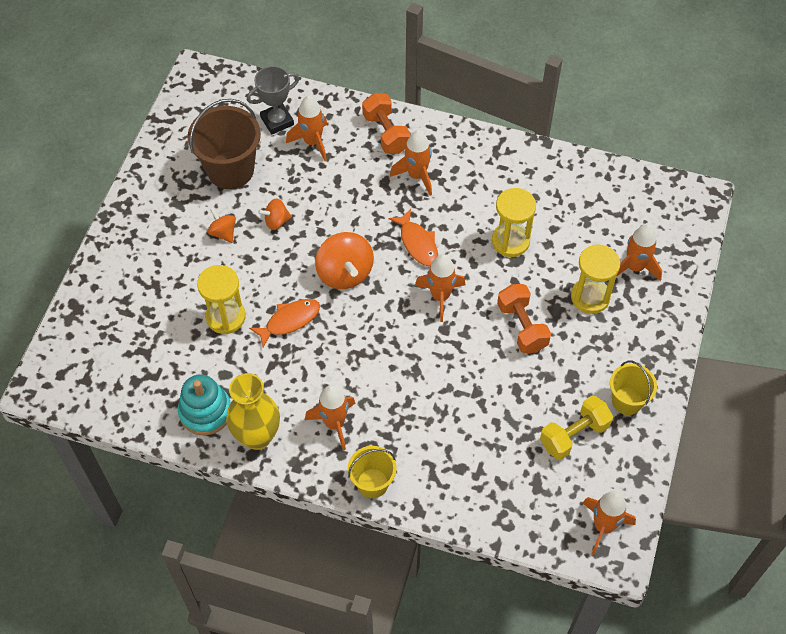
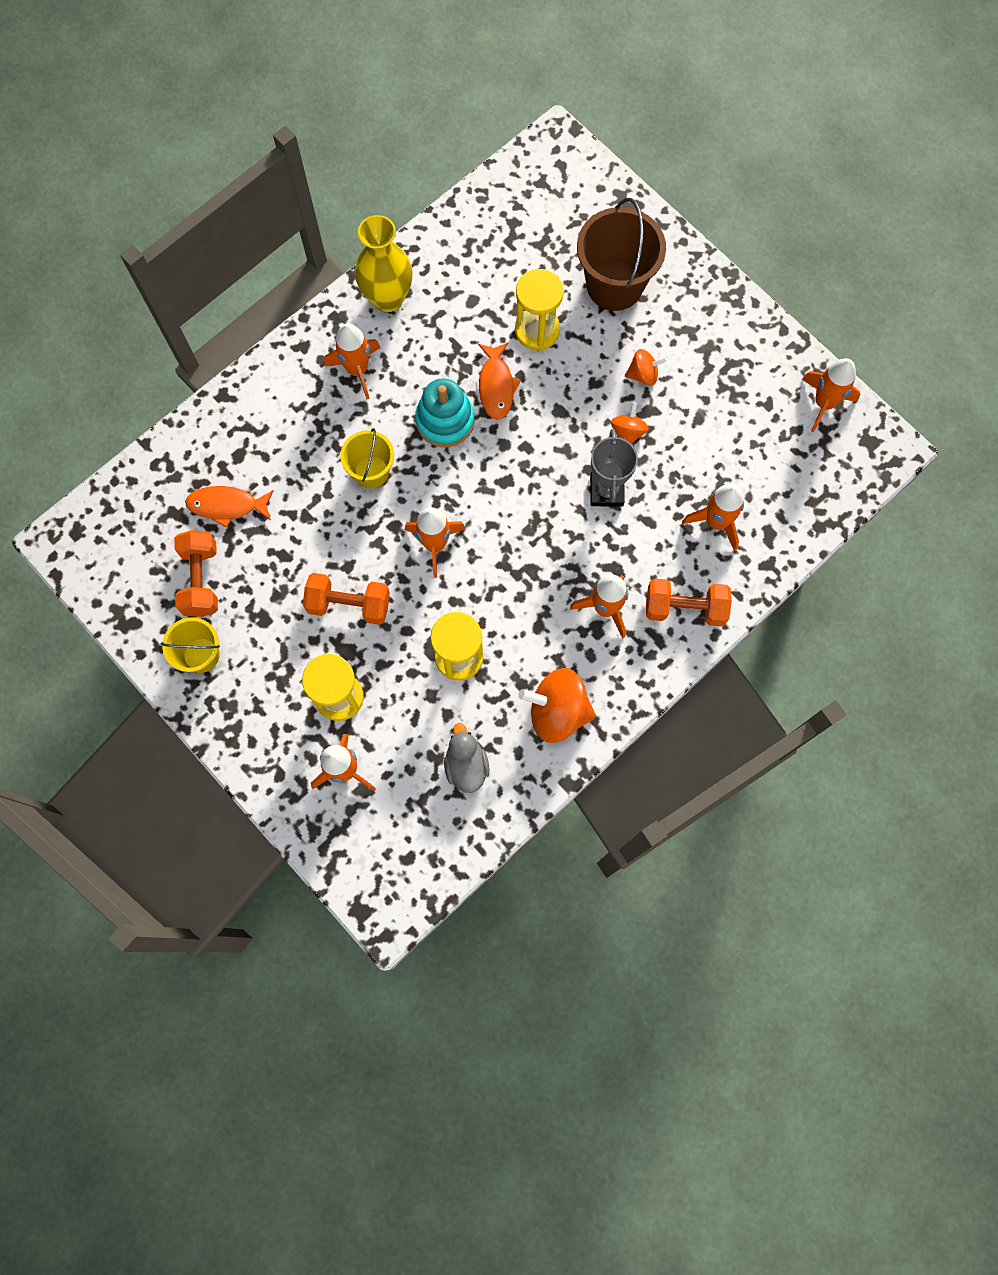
camera: 120 degrees right, 15 degrees up
(205, 412) = (442, 266): turquoise stacking toy -> turquoise stacking toy (445, 421)
(230, 170) = (724, 419): brown bucket -> brown bucket (614, 285)
(277, 121) = (768, 500): grey trophy -> grey trophy (606, 491)
(345, 273) = (521, 466): orange spinning top -> orange spinning top (557, 711)
(372, 483) = (275, 371): yellow bucket -> yellow bucket (371, 472)
(417, 243) = (515, 559): orange fish -> orange fish (227, 505)
(574, 435) = (201, 580): yellow dumbbell -> orange dumbbell
(578, 201) = (466, 765): none -> grey duck
(603, 526) = (96, 548): orange rocket -> orange rocket (824, 403)

